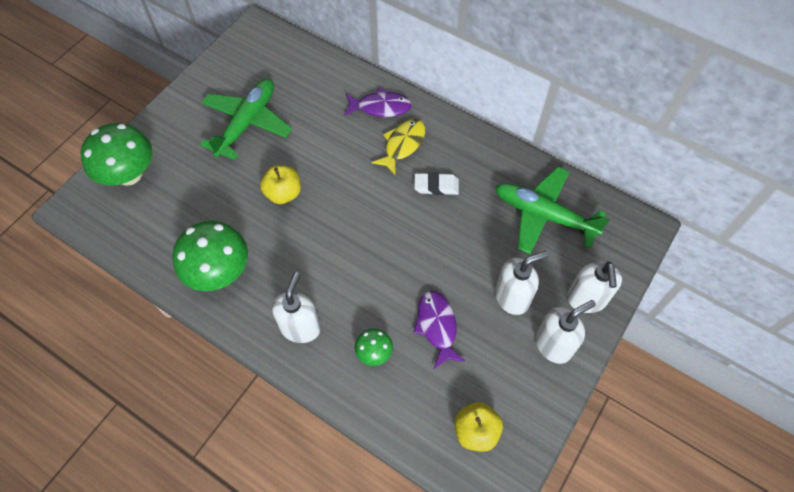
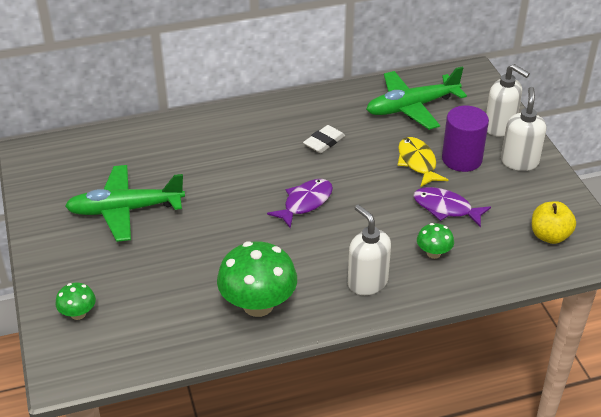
camera: 50 degrees left, 20 degrees down
(129, 174) = (78, 314): green mushroom -> green mushroom, size x0.50
(247, 123) = (125, 210): green plane -> green plane turned 75 degrees counterclockwise
(283, 193) = (227, 226): yellow apple -> none
(380, 107) = (213, 129): purple fish -> purple fish (305, 203)
(402, 145) = (265, 138): yellow fish -> yellow fish (417, 162)
(512, 297) = (462, 159): white soap dispenser -> purple cylinder

